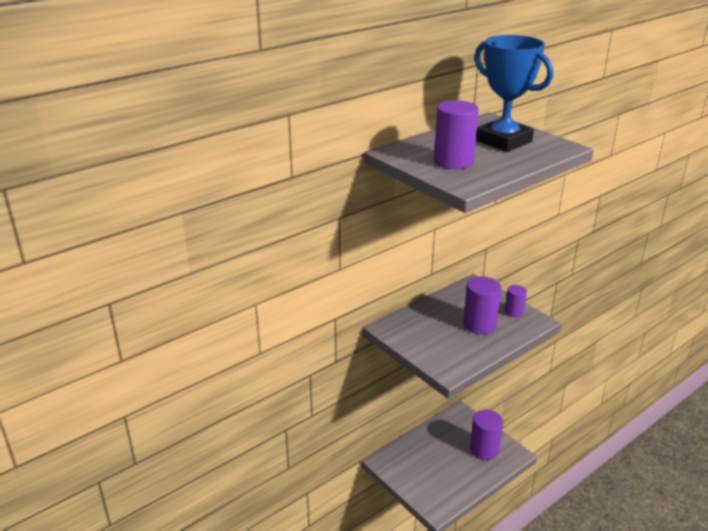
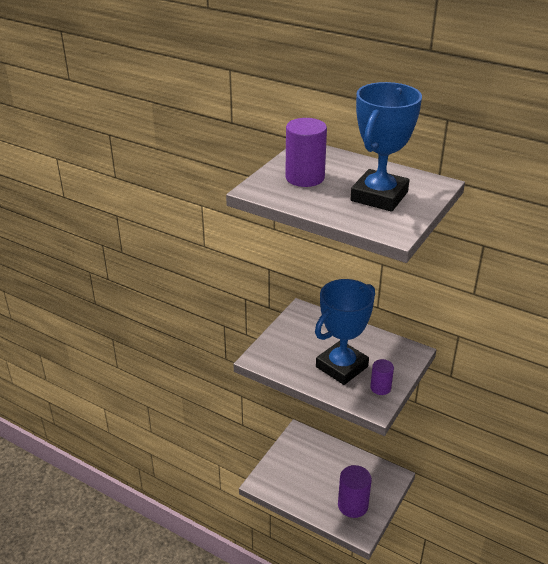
camera: 70 degrees right, 5 degrees up
(479, 325) = (341, 367): purple cylinder -> blue trophy

